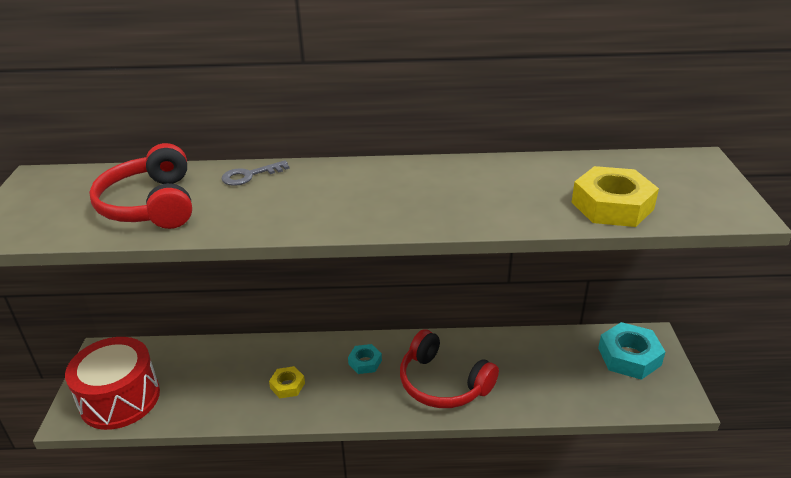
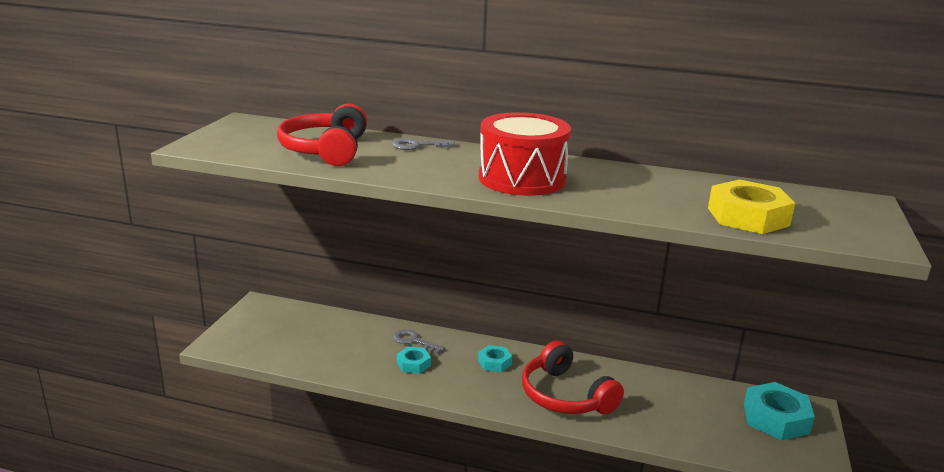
camera: 15 degrees right, 10 degrees down
(120, 399) = (262, 340): red drum -> red drum (522, 179)
(278, 357) = (414, 341): none -> grey key
(287, 385) = (413, 364): yellow nut -> turquoise nut

